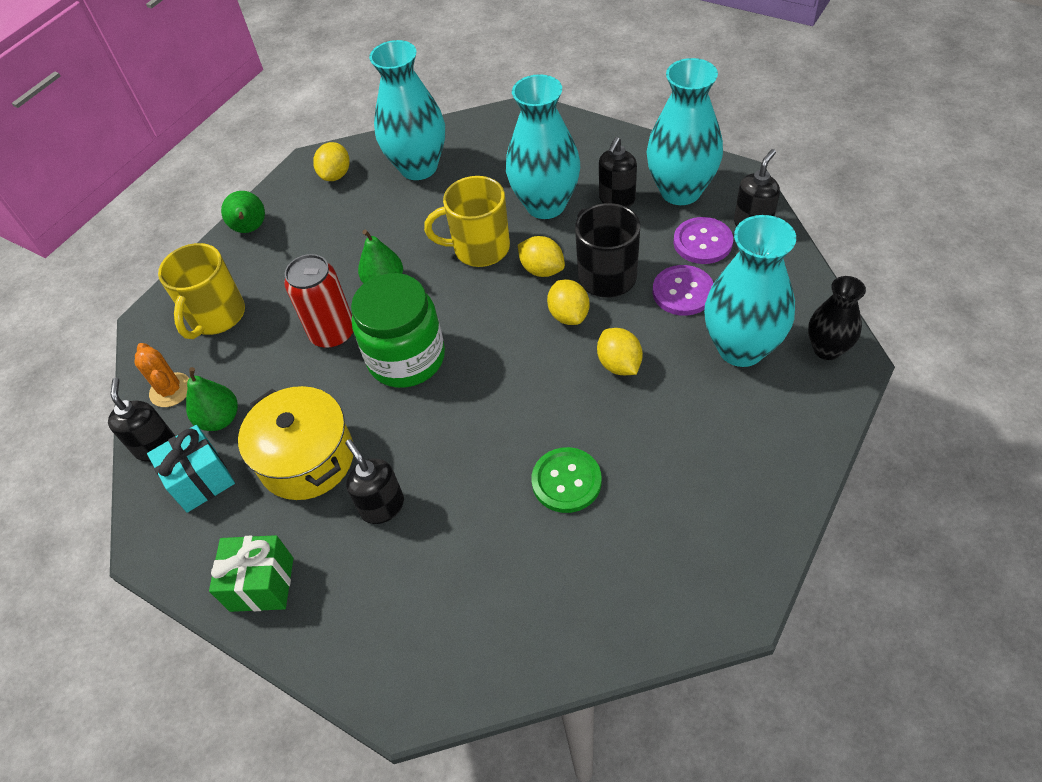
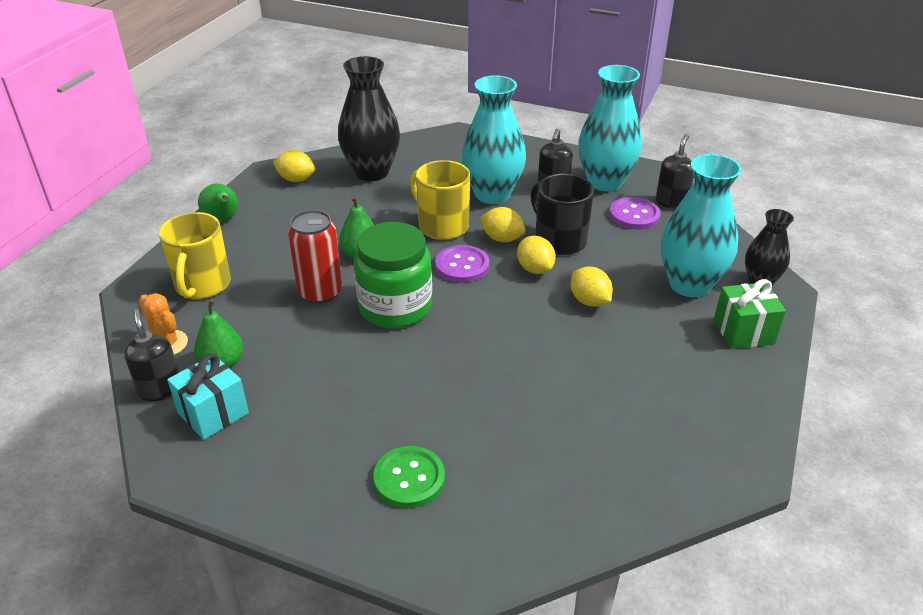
camera: 15 degrees left, 15 degrees down
(262, 584) = (294, 492): green gift -> green gift (743, 332)
(307, 458) = (317, 388): yellow pot -> none
(336, 175) = (296, 179): yellow lemon -> yellow lemon turned 75 degrees counterclockwise
(382, 506) = (400, 420): black soap dispenser -> none
(418, 167) = (372, 172): turquoise vase -> black vase
(480, 248) = (442, 226): yellow mug -> yellow mug turned 60 degrees clockwise
(566, 481) = (568, 388): green button -> green button (409, 478)
(683, 292) = (628, 249): purple button -> purple button (462, 265)

